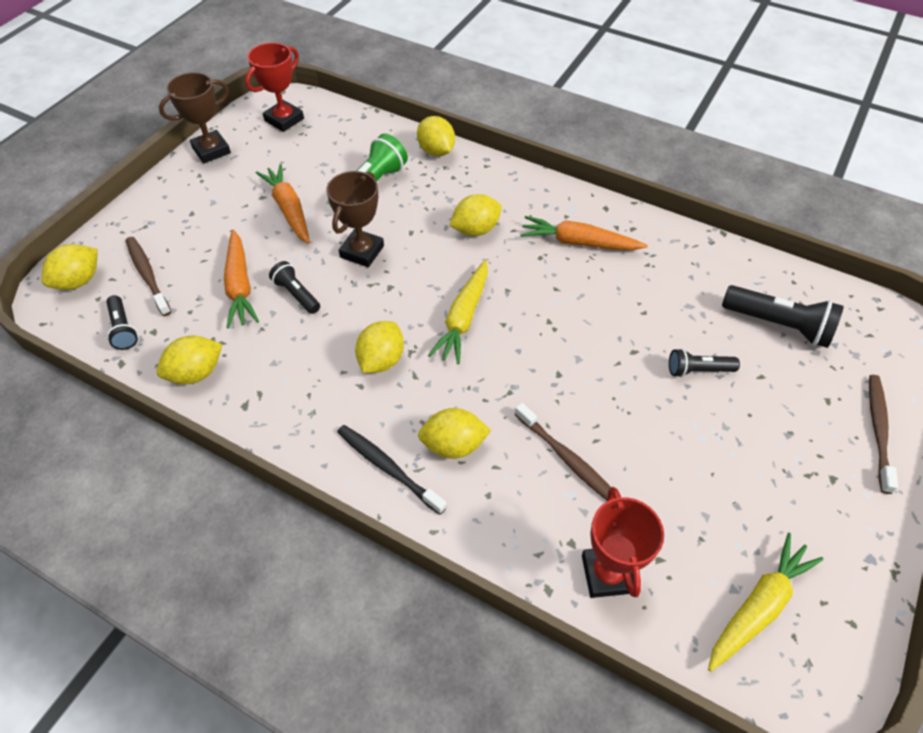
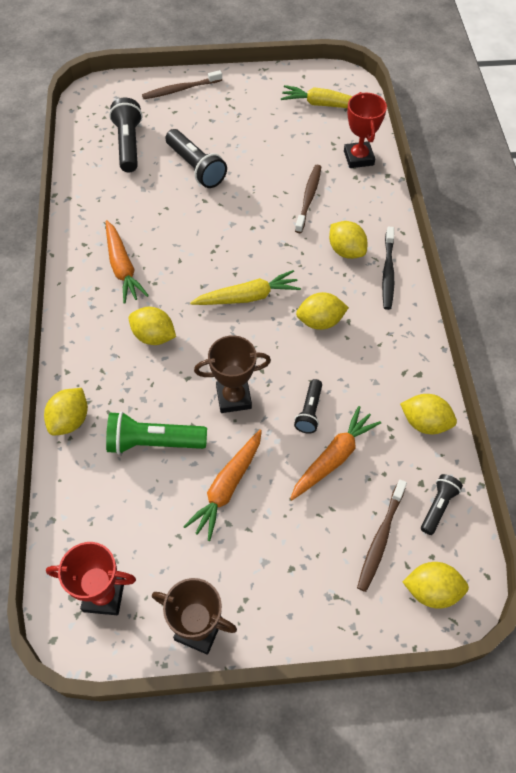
camera: 125 degrees left, 5 degrees up
(607, 574) = (358, 158): red trophy -> red trophy turned 60 degrees counterclockwise
(698, 370) = (196, 167): black flashlight -> black flashlight, size x1.69

